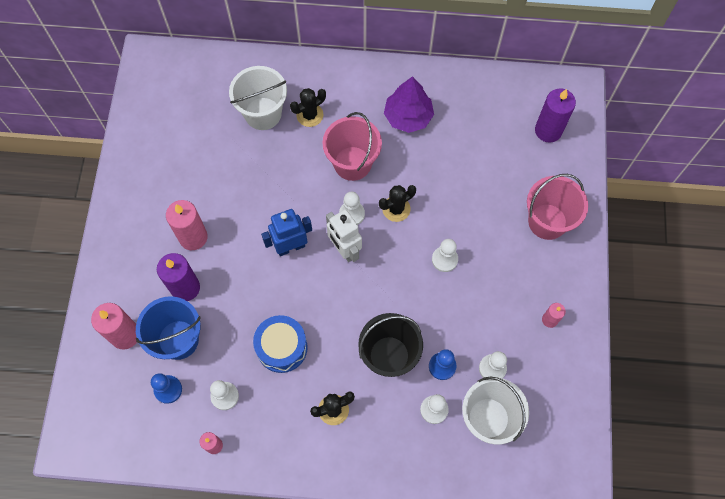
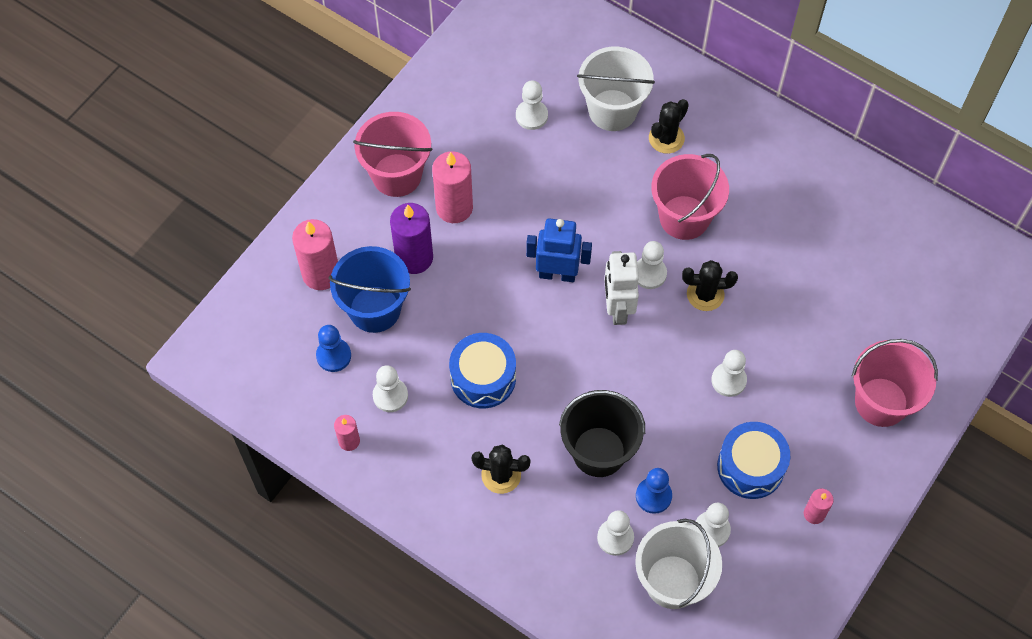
camera: 30 degrees right, 5 degrees down
(139, 235) = (396, 175): none -> pink bucket
(210, 145) = (531, 116): none -> white pawn
(310, 115) = (666, 138): black cactus -> black cactus turned 45 degrees counterclockwise
(408, 116) = (783, 197): purple tree -> none
(492, 310) = (750, 467): none -> blue drum
(548, 130) = (948, 298): purple candle -> none

